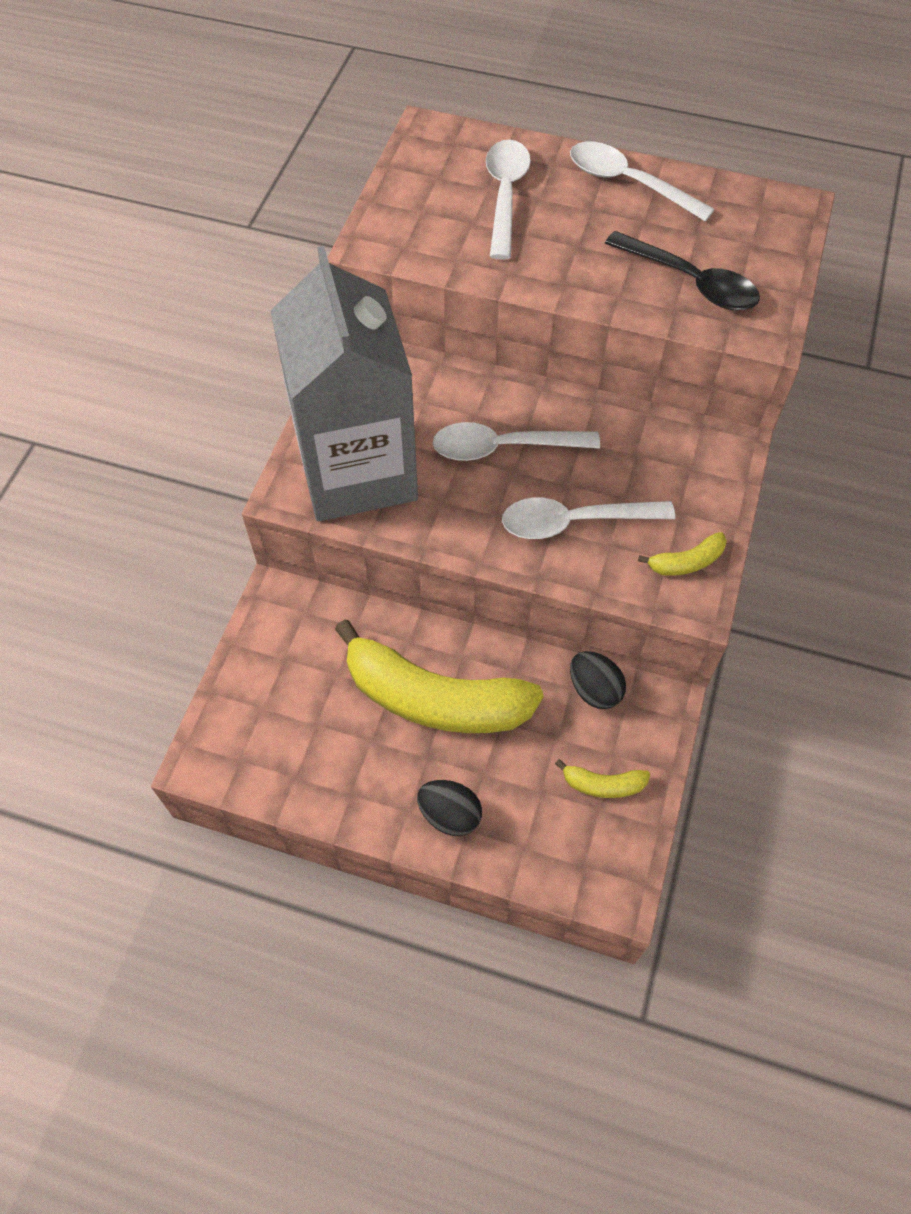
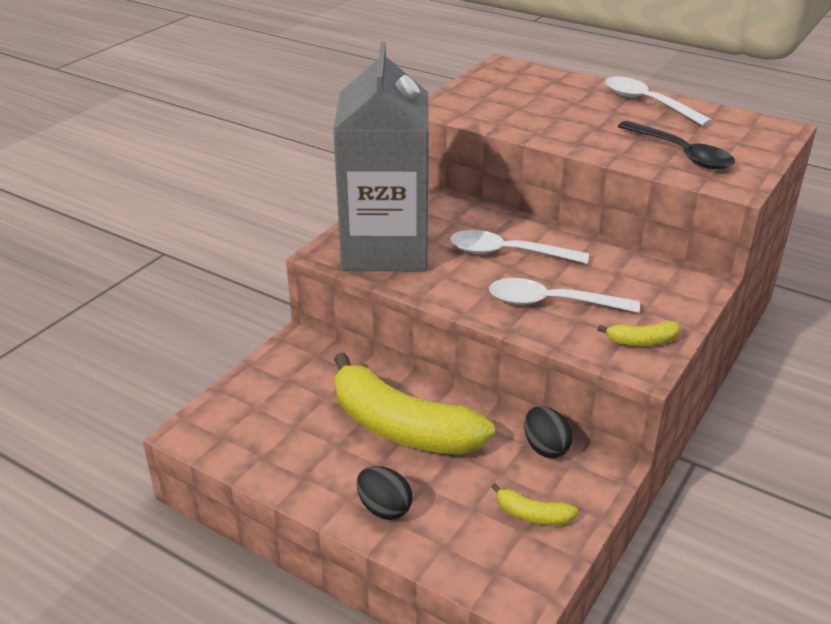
camera: 15 degrees right, 25 degrees down
(505, 196) = (549, 98): white spoon -> none

